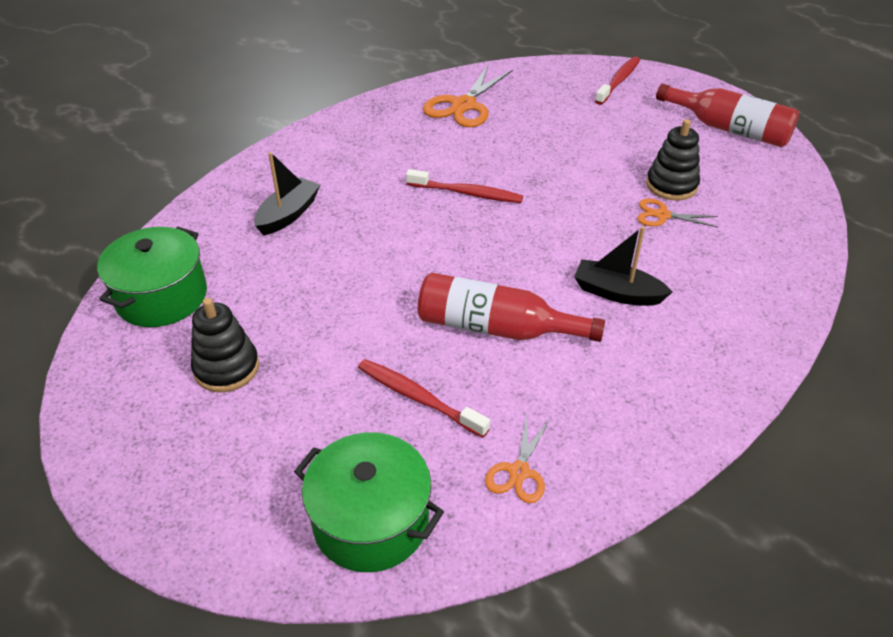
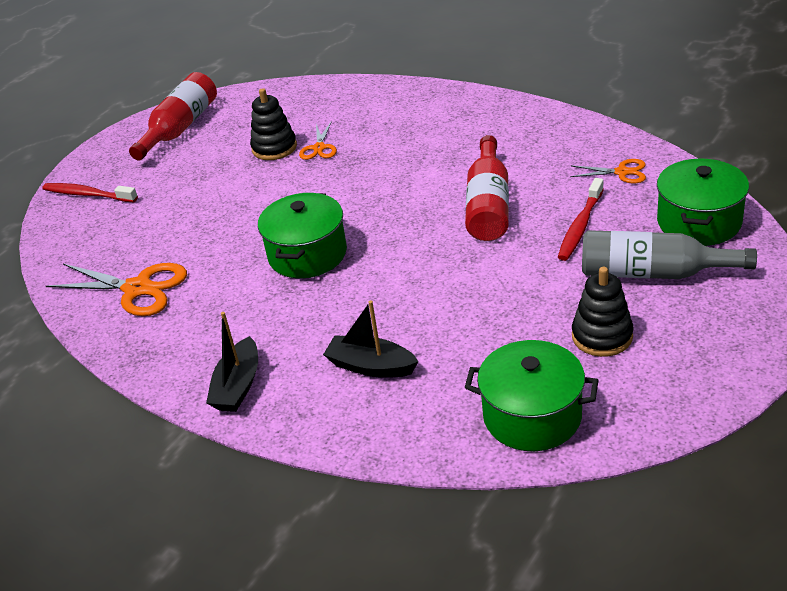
camera: 95 degrees left, 5 degrees down
(297, 440) = (653, 273): none -> grey bottle
(467, 193) = (307, 254): red toothbrush -> green pot
(617, 293) = (425, 157): black boat -> black boat (238, 386)

